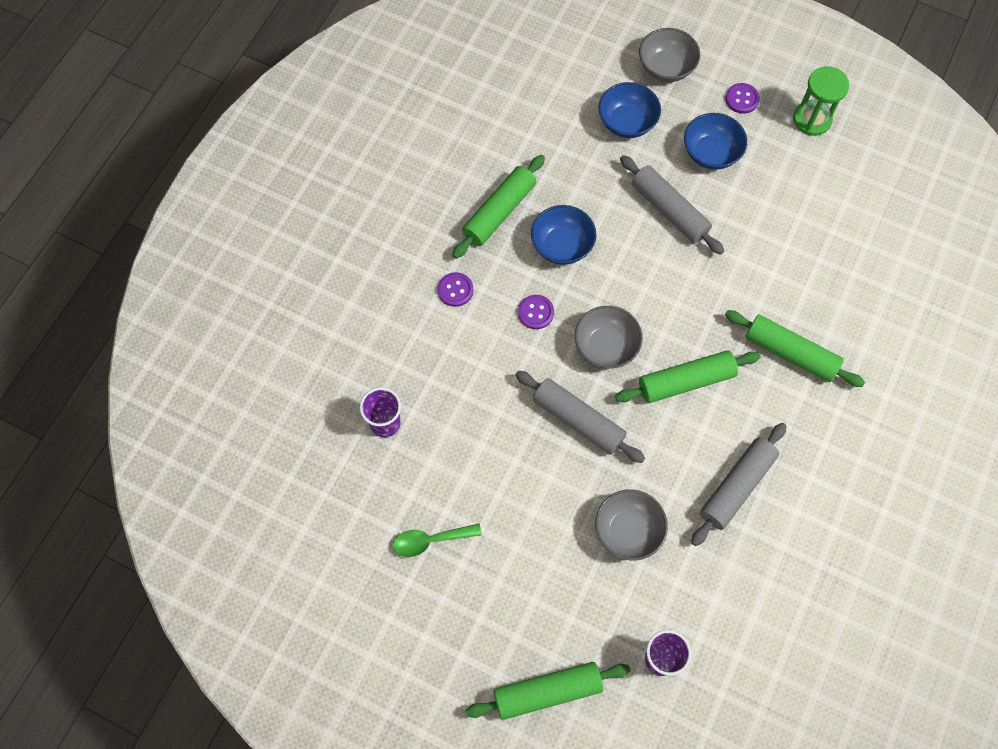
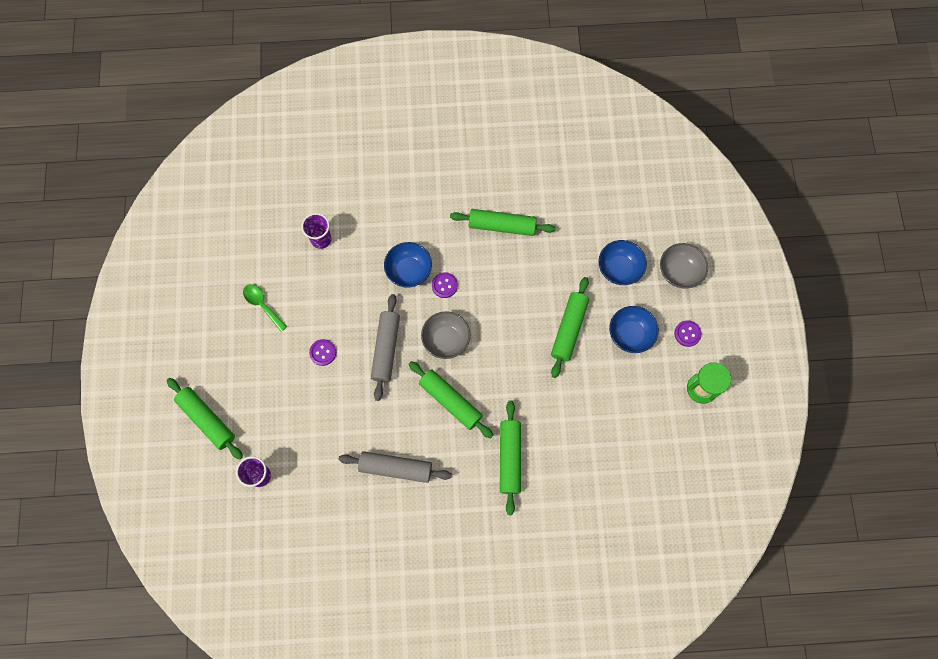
camera: 60 degrees right, 5 degrees up
(455, 290) = (431, 230): purple button -> purple button (323, 352)
(562, 246) = (501, 276): blue bowl -> blue bowl (409, 271)
(628, 531) = (330, 416): grey bowl -> none
(669, 210) = (569, 329): grey rolling pin -> green rolling pin

